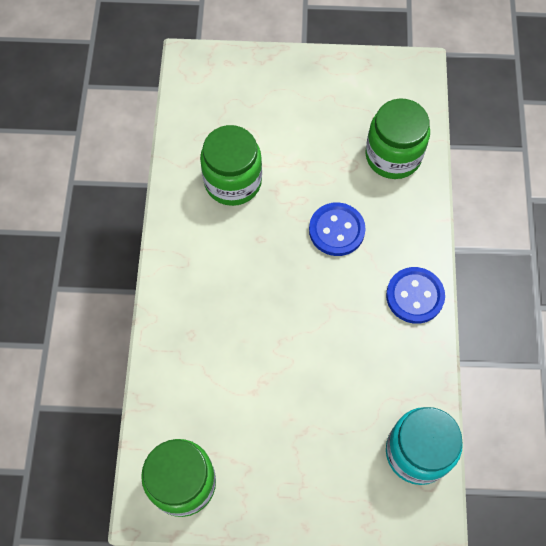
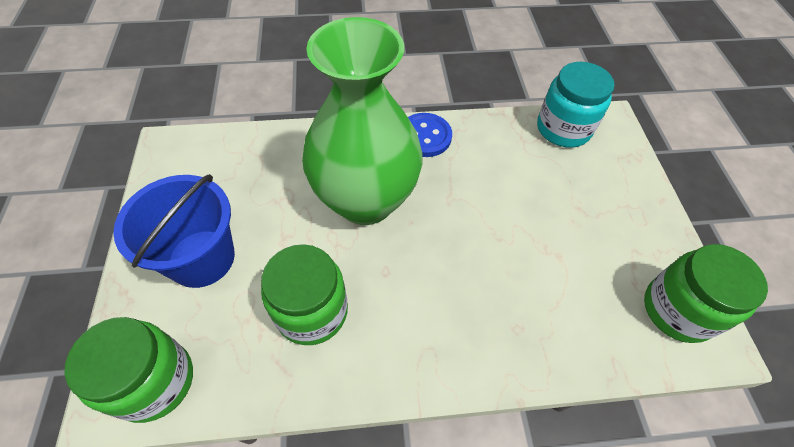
camera: 100 degrees left, 10 degrees down
(292, 105) = (202, 258): none -> blue bucket
(336, 230) = (365, 200): blue button -> green vase
(393, 156) = (274, 159): green jar -> green jar (154, 381)

